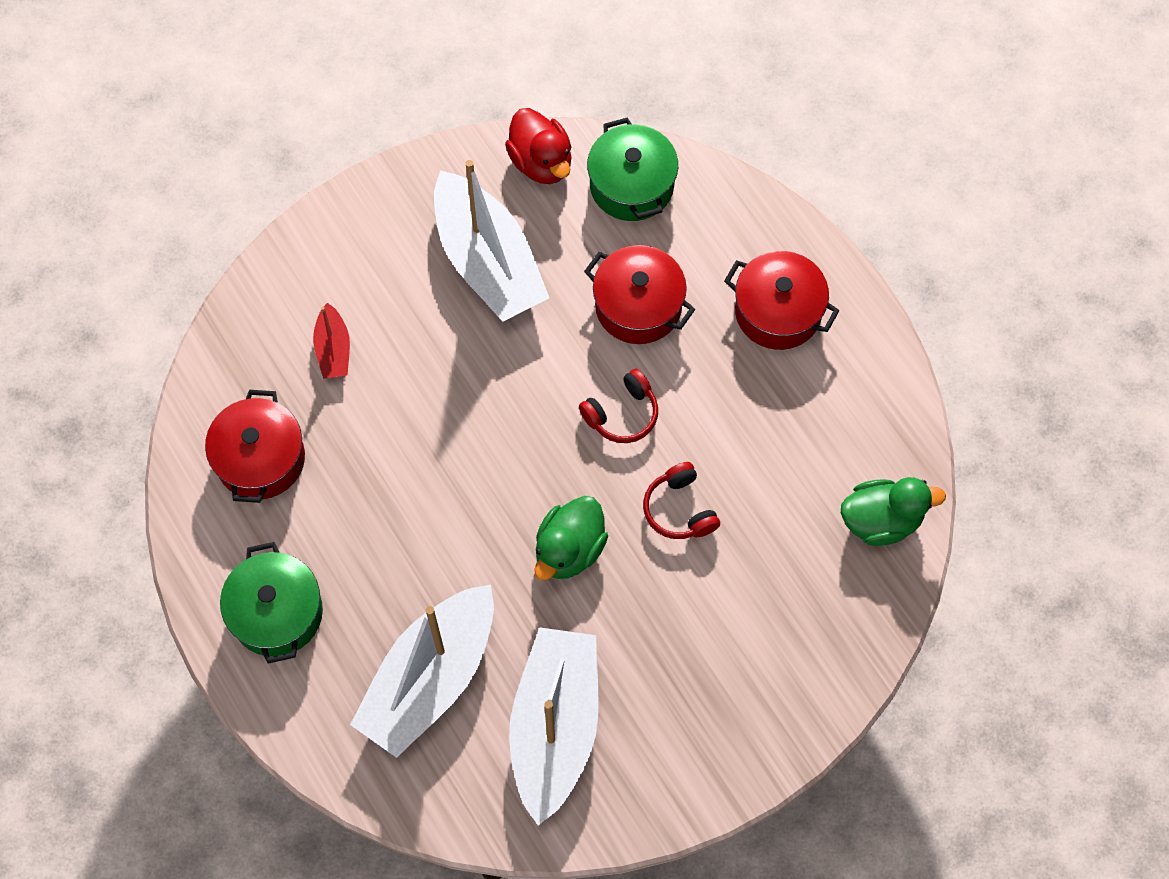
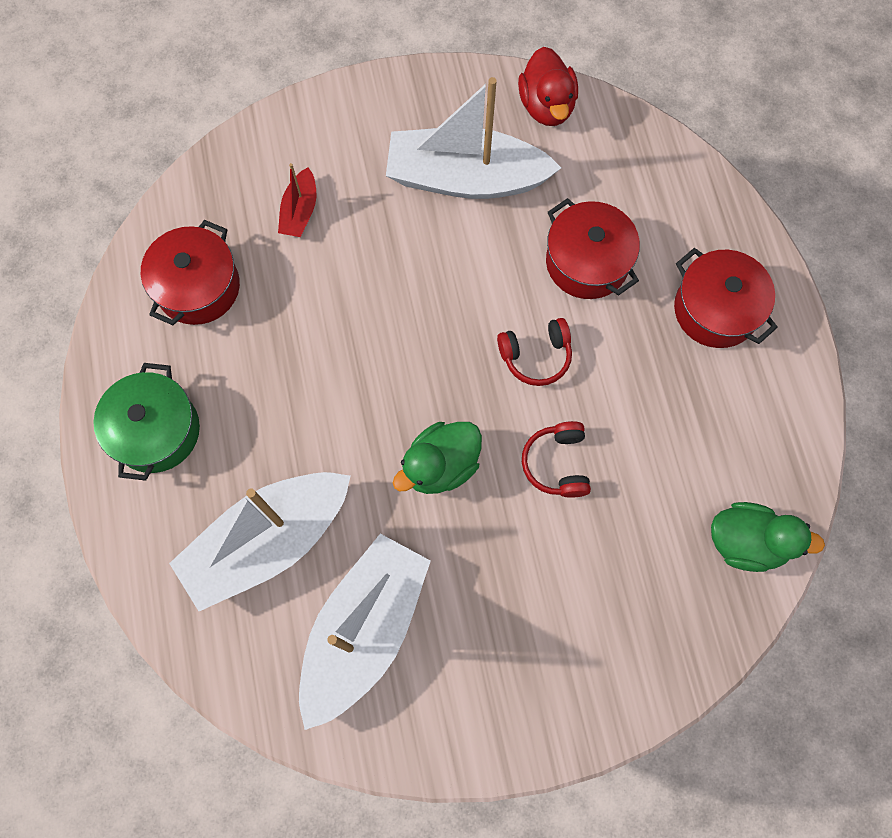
camera: 20 degrees right, 5 degrees up
(488, 261) = (466, 178): white boat -> white boat turned 105 degrees clockwise
(631, 185) = (620, 151): green pot -> none

